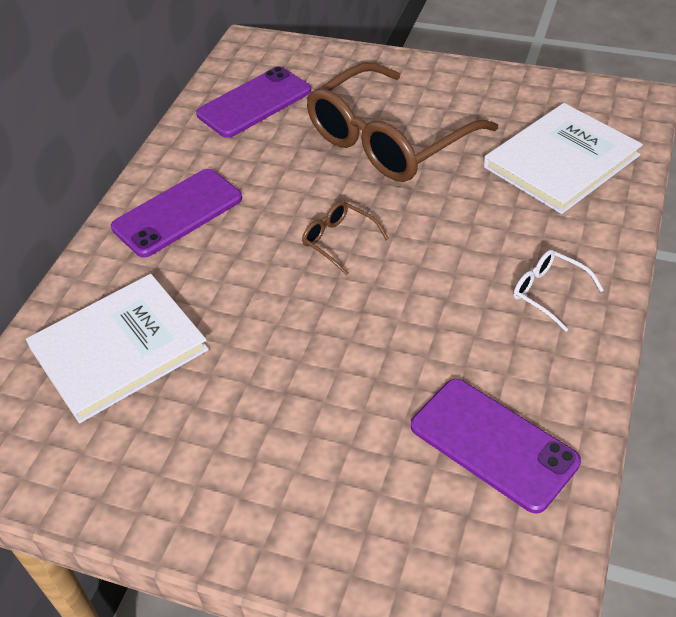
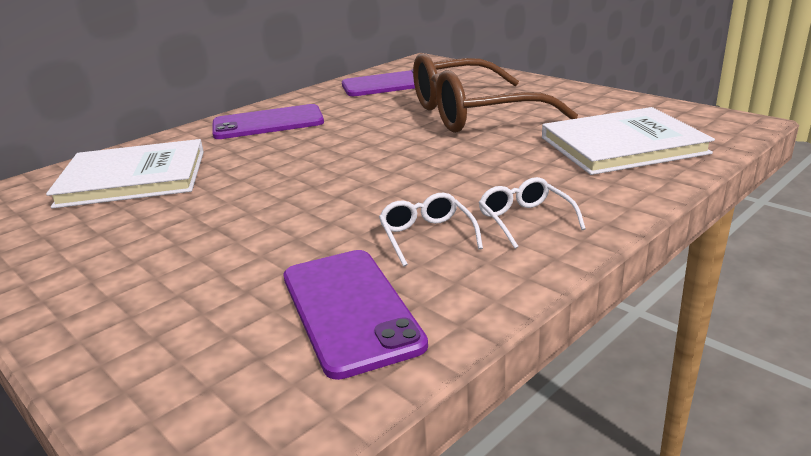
camera: 25 degrees right, 20 degrees down
(339, 241) = (367, 155): brown glasses -> none
(485, 339) = (426, 236): none -> white glasses

